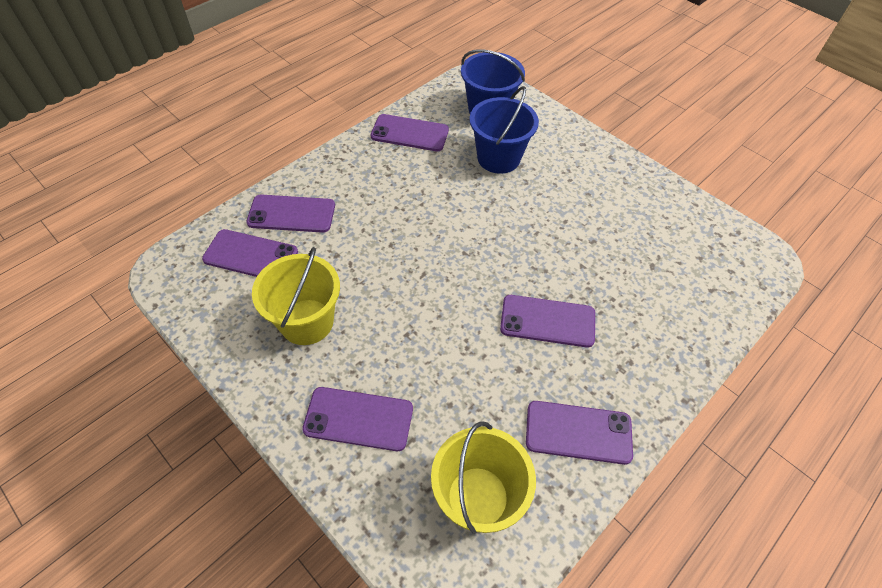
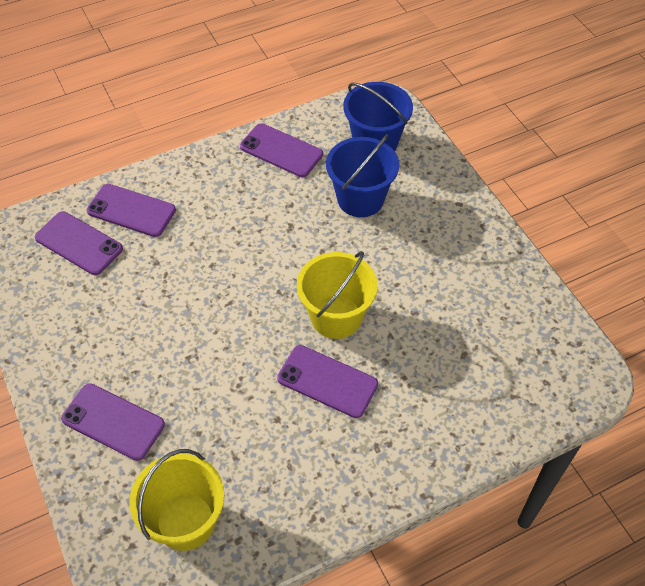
camera: 20 degrees right, 0 degrees up
(307, 322) = (104, 320): yellow bucket -> yellow bucket (336, 317)
(578, 432) = (304, 493): purple phone -> none

